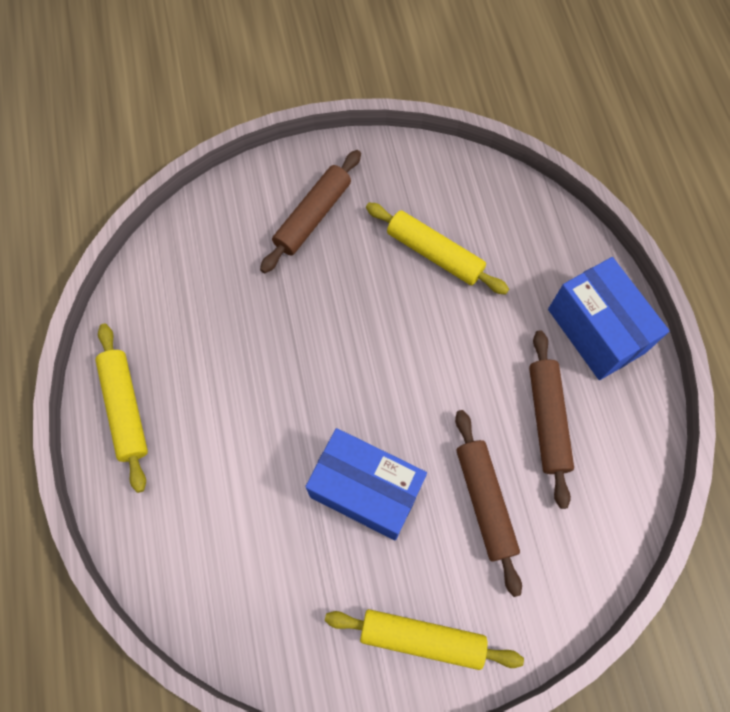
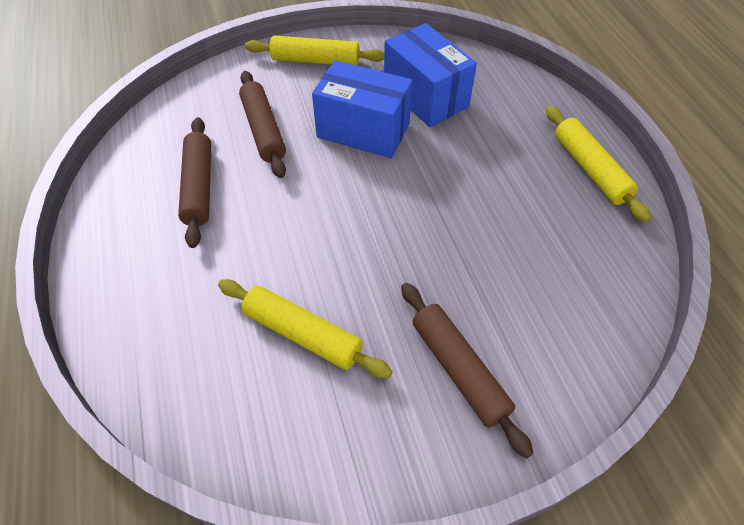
camera: 175 degrees right, 15 degrees down
(312, 216) = (459, 369): brown rolling pin -> brown rolling pin turned 60 degrees counterclockwise
(596, 331) = (129, 264): blue box -> blue box (425, 96)

